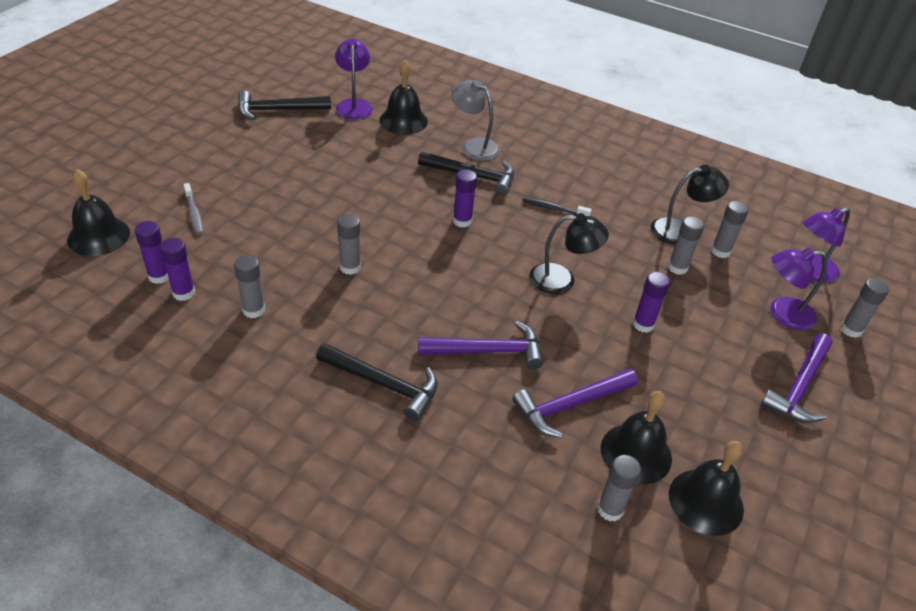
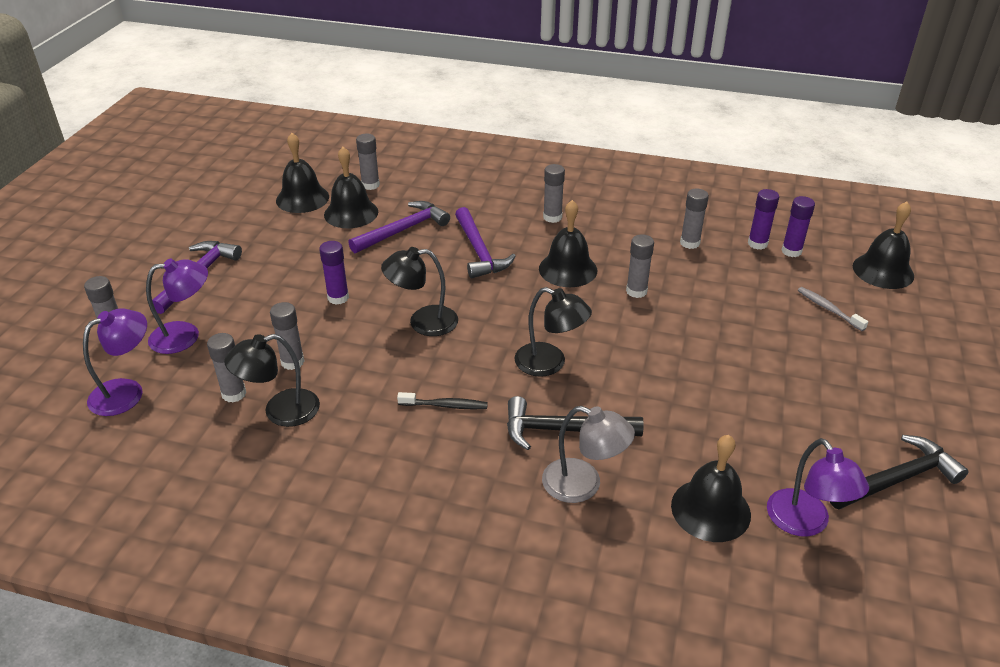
camera: 170 degrees right, 5 degrees down
(383, 384) = (552, 217): black hammer -> grey glue stick
(402, 306) = (568, 269): none -> black bell
(462, 221) = (550, 363): purple glue stick -> black lamp
(488, 351) = (479, 251): purple hammer -> purple hammer turned 90 degrees counterclockwise

